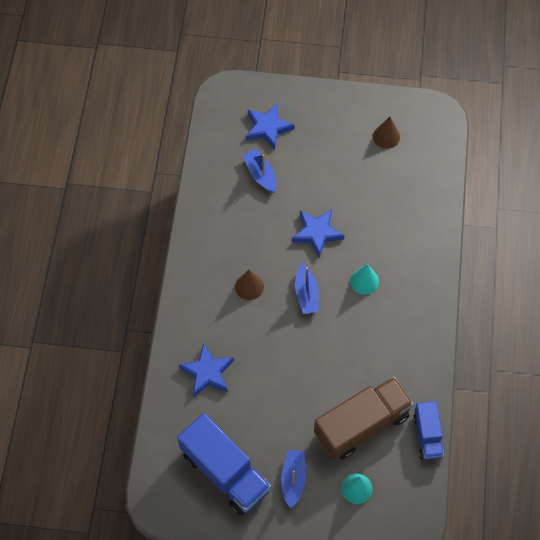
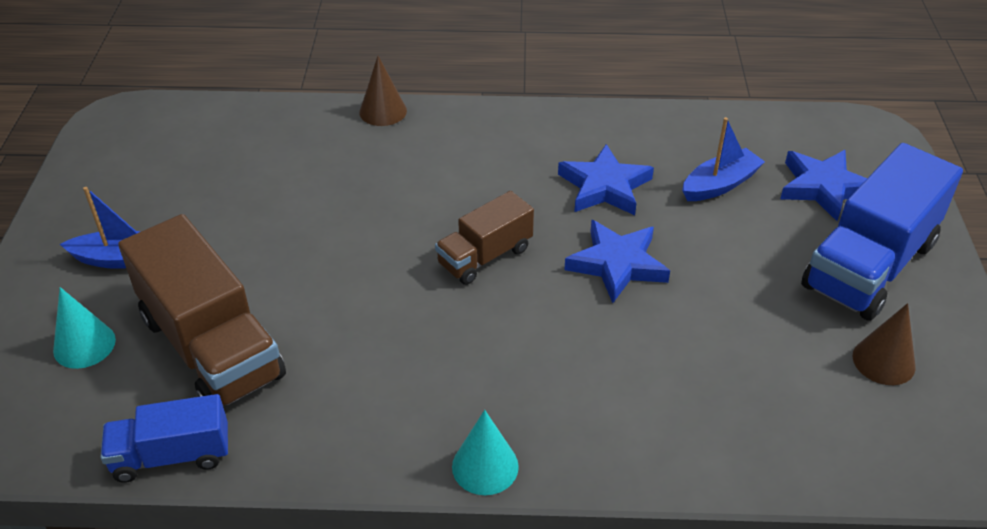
camera: 85 degrees right, 20 degrees down
(207, 372) = (329, 150): blue star -> blue star (604, 186)
(225, 472) = (152, 180): blue truck -> blue truck (869, 265)
(249, 286) = (491, 185): brown cone -> brown cone (383, 111)
(306, 294) = (485, 256): blue boat -> brown truck
(364, 281) = (523, 338): turquoise cone -> turquoise cone (485, 466)

